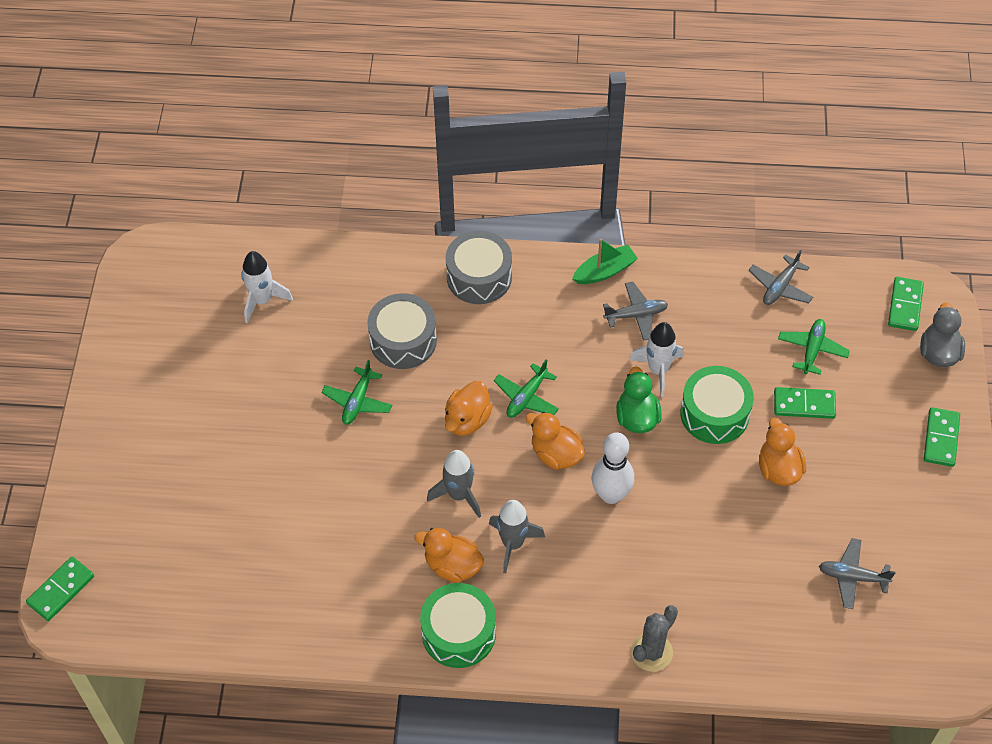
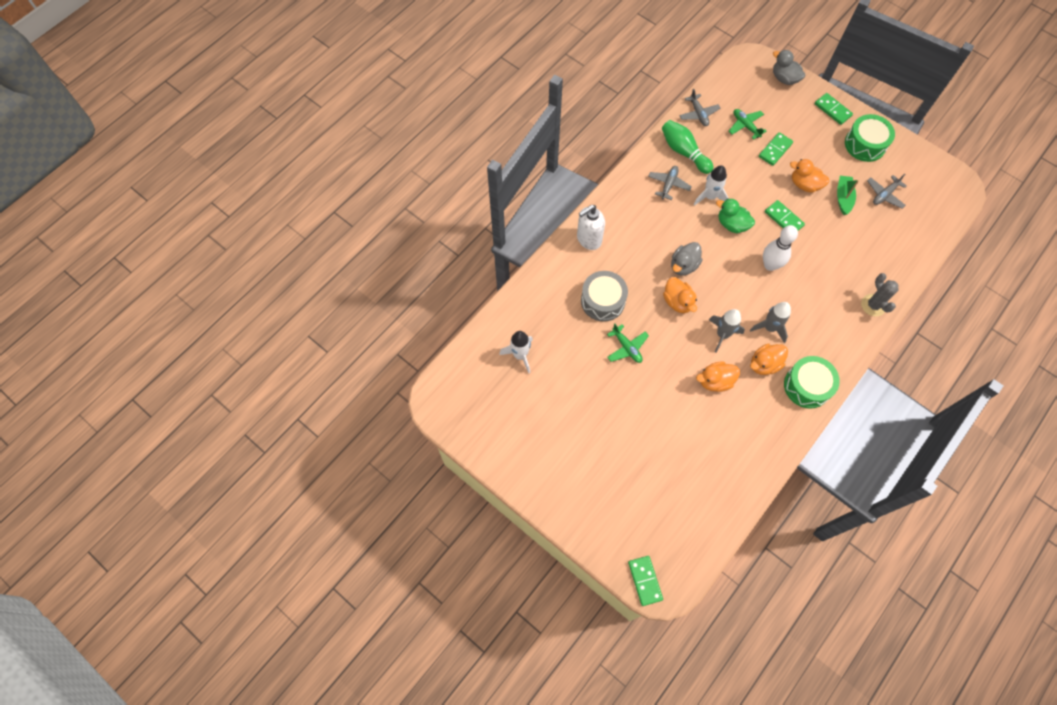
camera: 55 degrees left, 10 degrees up
(479, 277) = (588, 239): grey drum -> white soap dispenser
(526, 397) = (683, 265): green plane -> grey duck
(556, 454) = (728, 274): orange duck -> orange duck (715, 381)
(604, 271) = (630, 181): green boat -> green boat (843, 198)
(703, 304) = (684, 152): none -> green bowling pin
(714, 414) = (753, 190): green drum -> green drum (865, 144)
(905, 305) = (747, 73): green domino -> green domino (783, 219)

